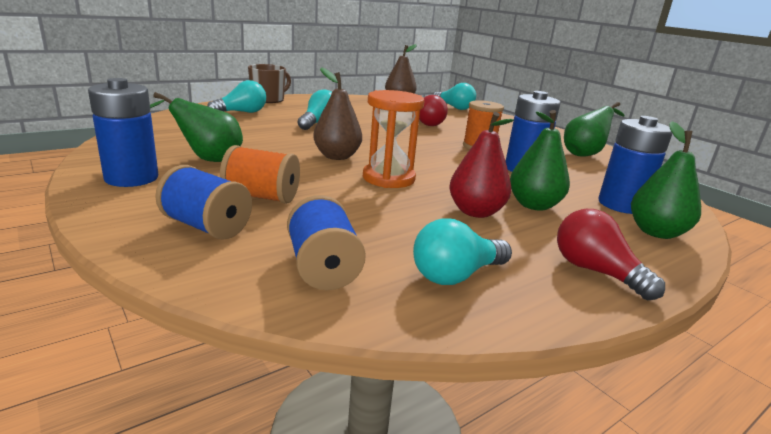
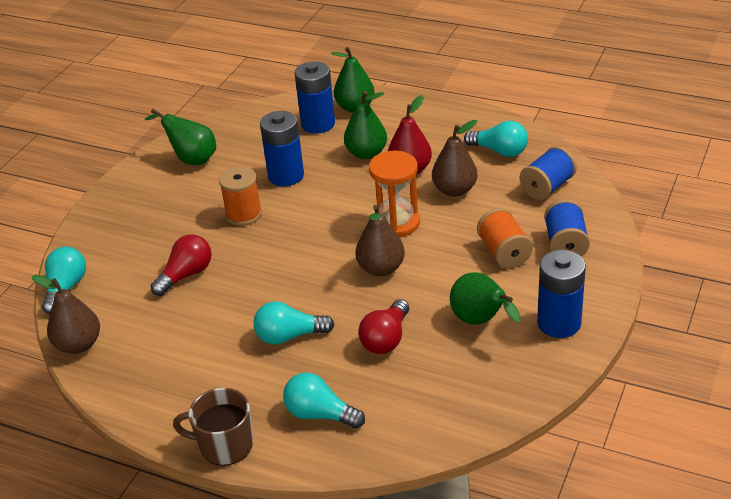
camera: 115 degrees left, 15 degrees up
(404, 216) = (454, 190): none -> brown pear
(595, 271) = (439, 117): red light bulb -> red light bulb (386, 339)

